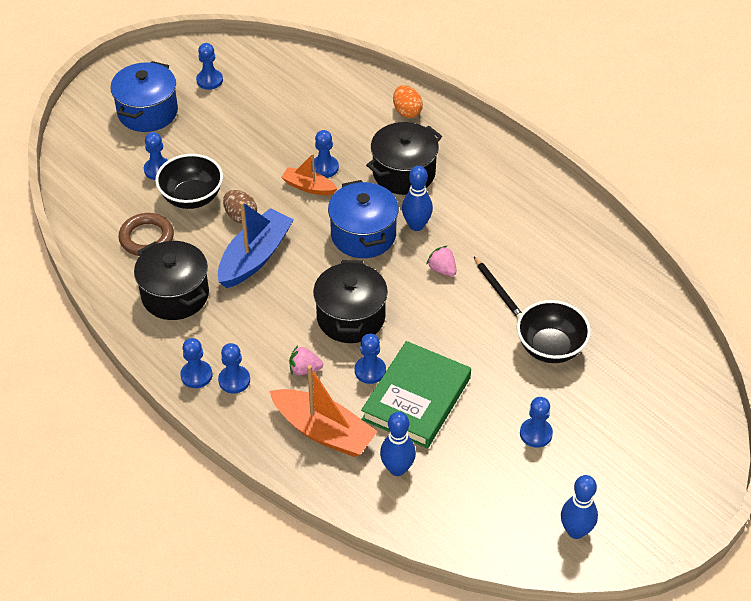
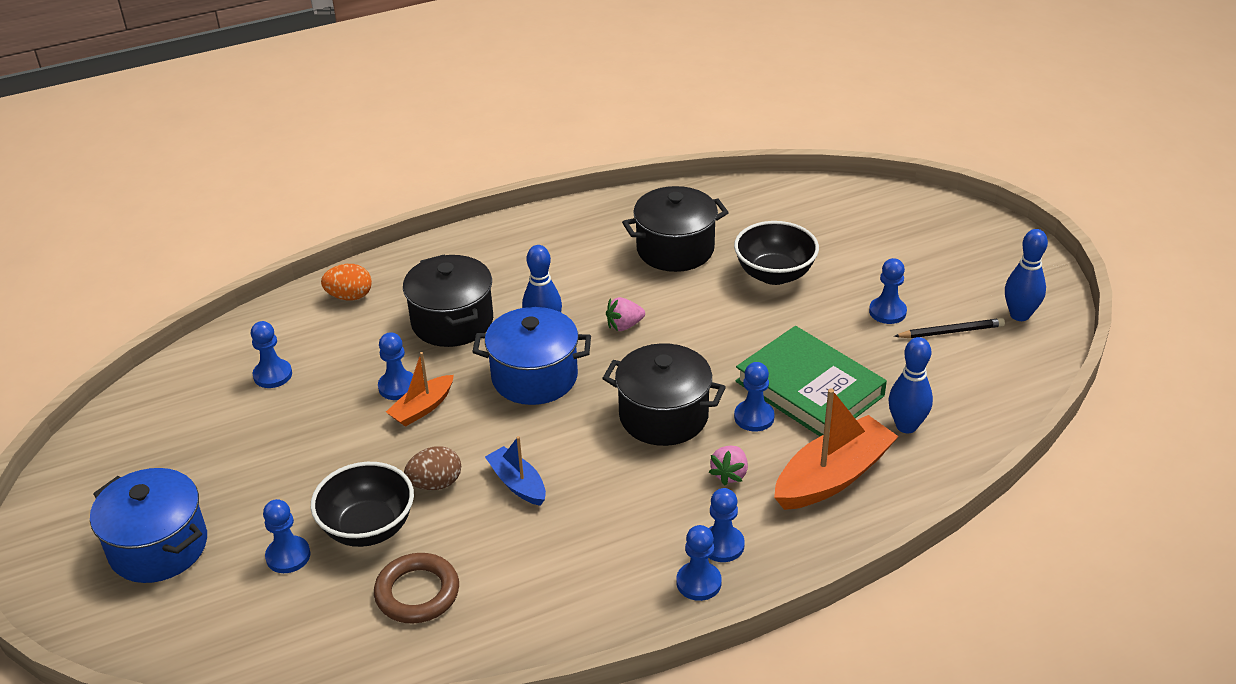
camera: 70 degrees left, 10 degrees down
(175, 295) = (544, 580): black pot -> black pot (675, 249)
(209, 80) = (146, 466): blue pawn -> blue pawn (272, 375)
(255, 257) = (517, 483): blue boat -> blue boat, size x0.57
(498, 290) = (677, 291): black pencil -> black pencil (951, 331)

